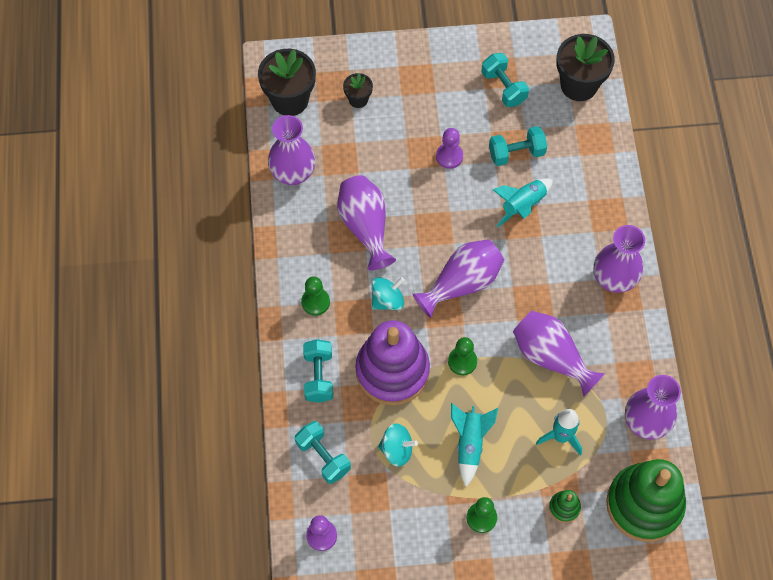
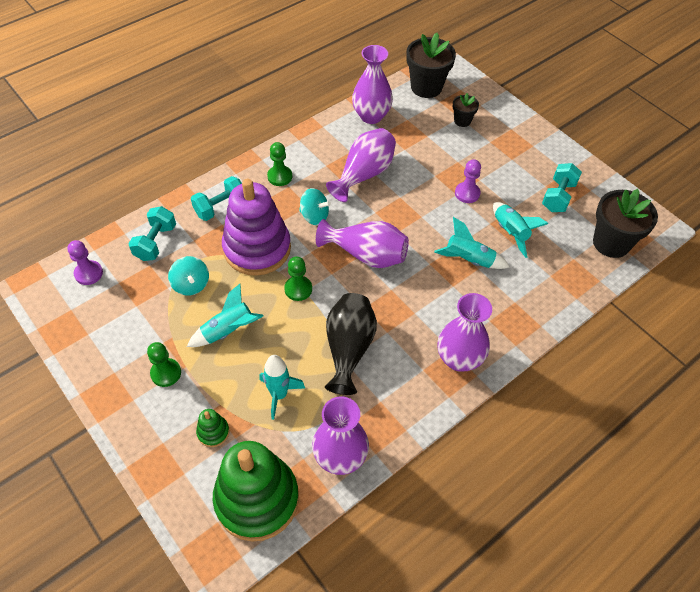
camera: 55 degrees right, 10 degrees down
(516, 153) = (510, 233): turquoise dumbbell -> turquoise rocket
(551, 357) = (348, 349): purple vase -> black vase

